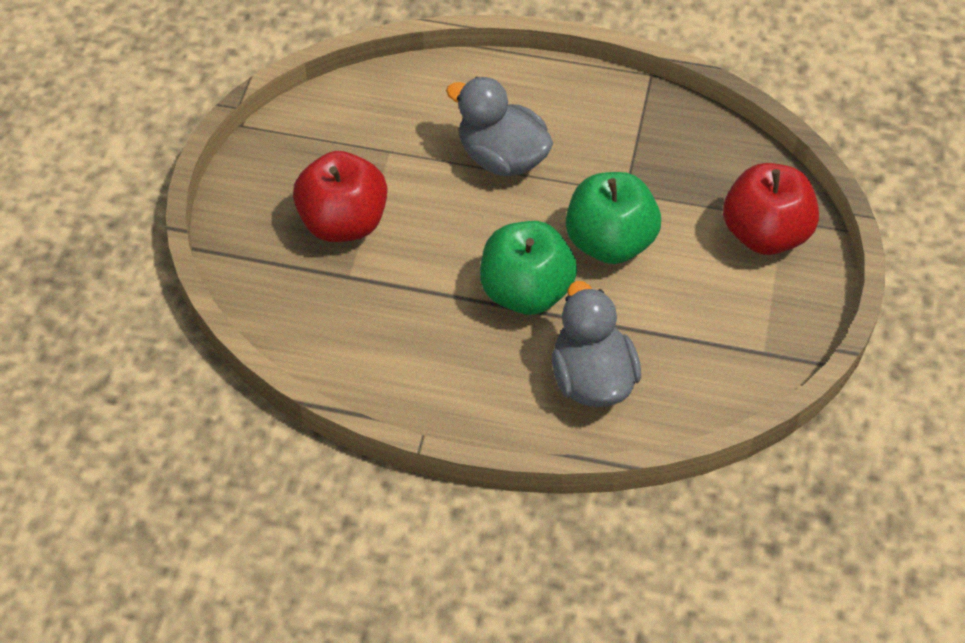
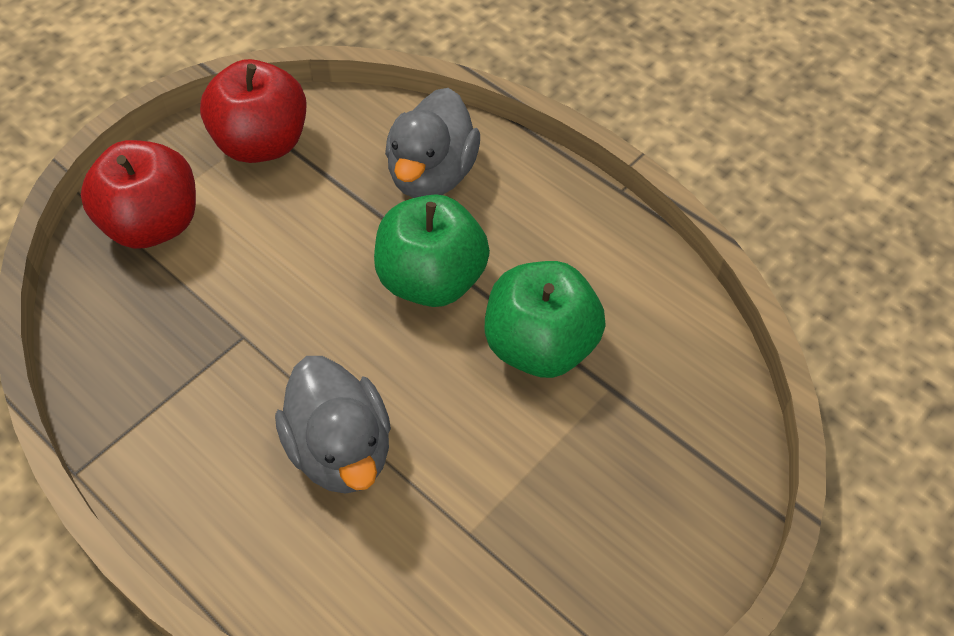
camera: 150 degrees left, 0 degrees up
(343, 222) = (581, 459): red apple -> red apple (262, 143)
(610, 242) = (308, 289): green apple -> green apple (540, 346)

